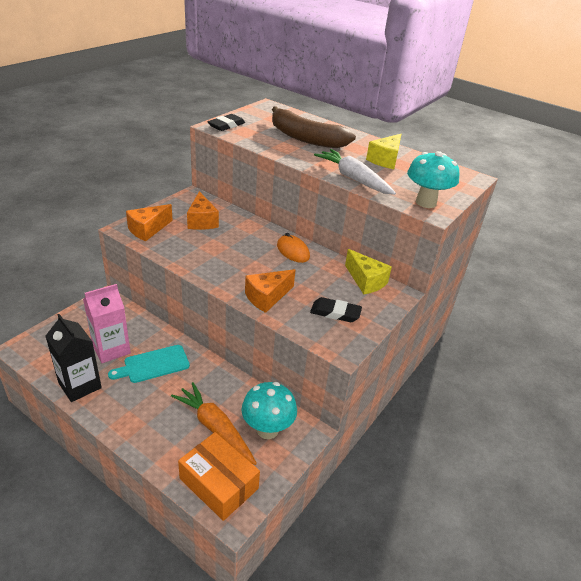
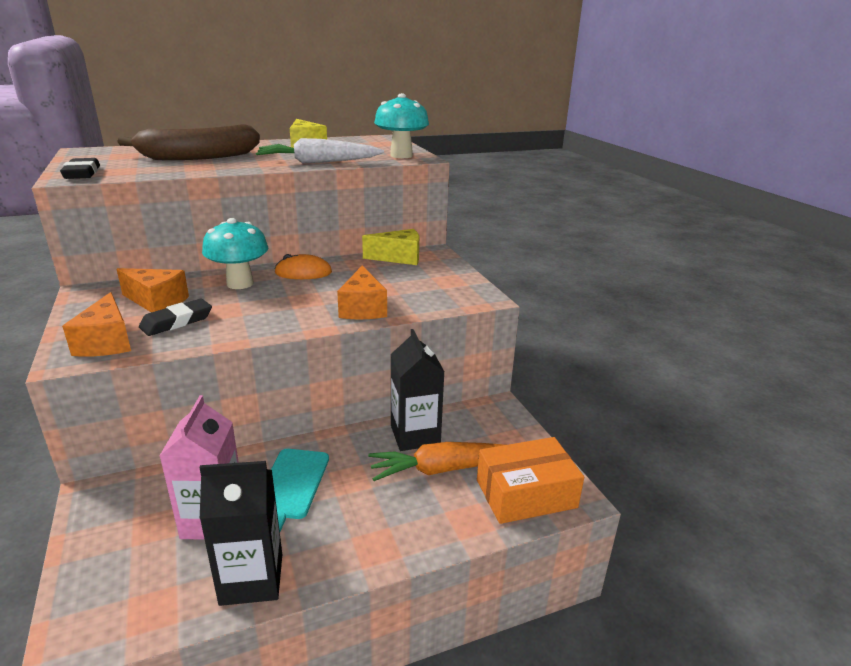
camera: 55 degrees left, 10 degrees down
(239, 398) = (415, 435): none -> black carton
(267, 429) = (476, 432): turquoise mushroom -> turquoise mushroom (240, 284)
(335, 313) = (428, 285): black eraser -> black eraser (177, 322)

